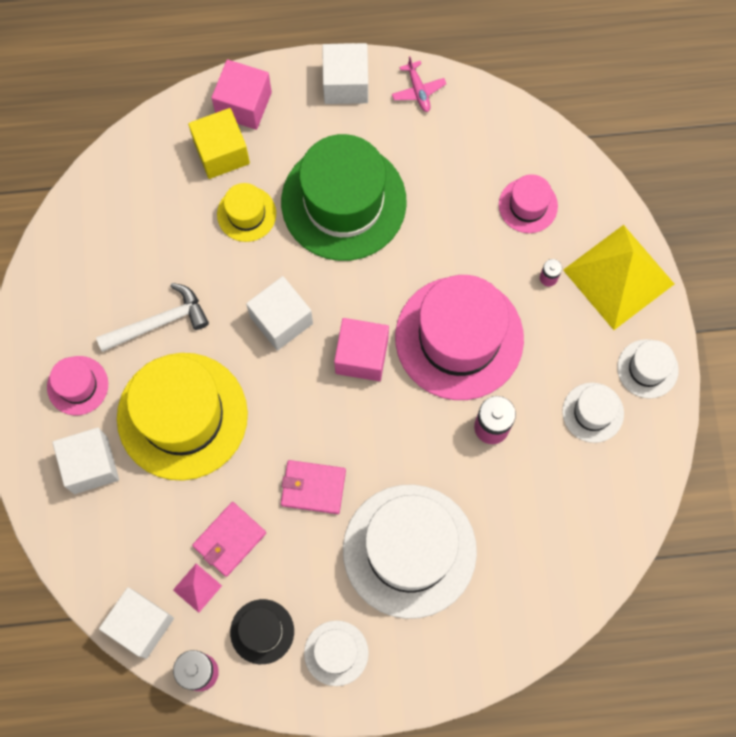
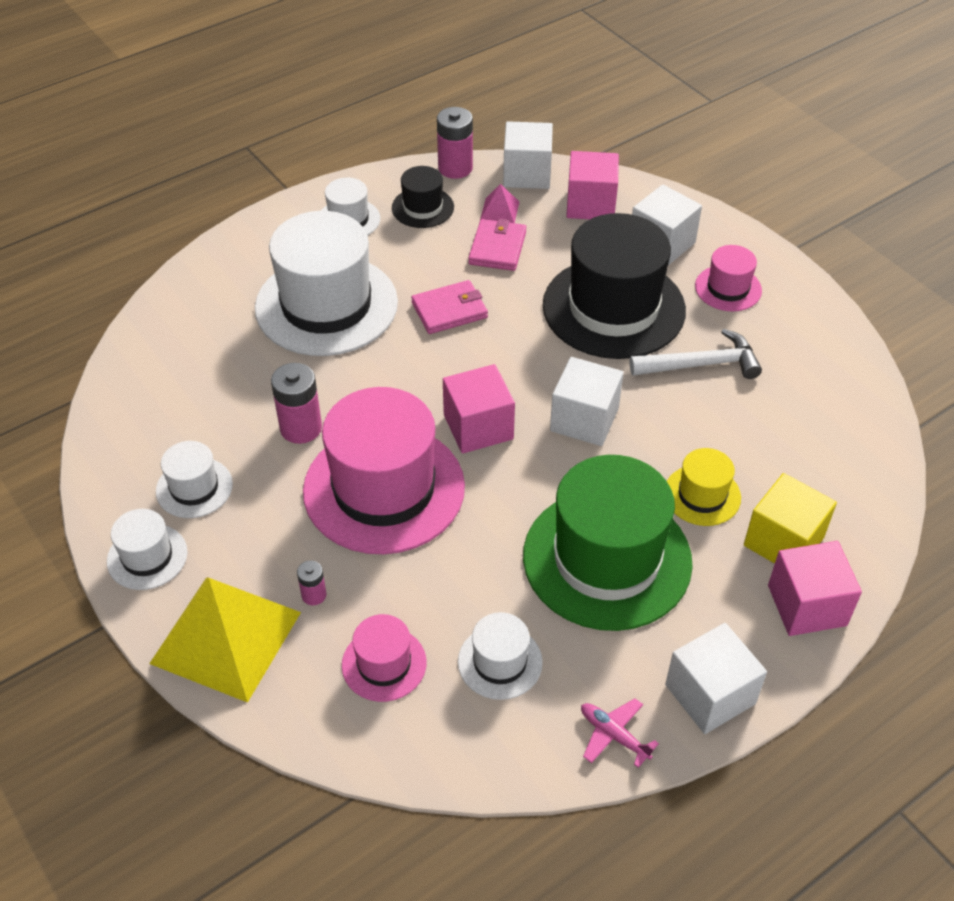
camera: 150 degrees right, 25 degrees down
(114, 549) = (590, 204): none -> pink cube
(159, 322) = (701, 364): white hammer -> white hammer turned 135 degrees counterclockwise
(182, 416) = (613, 308): yellow hat -> black hat
(456, 169) = (500, 662): none -> white hat

